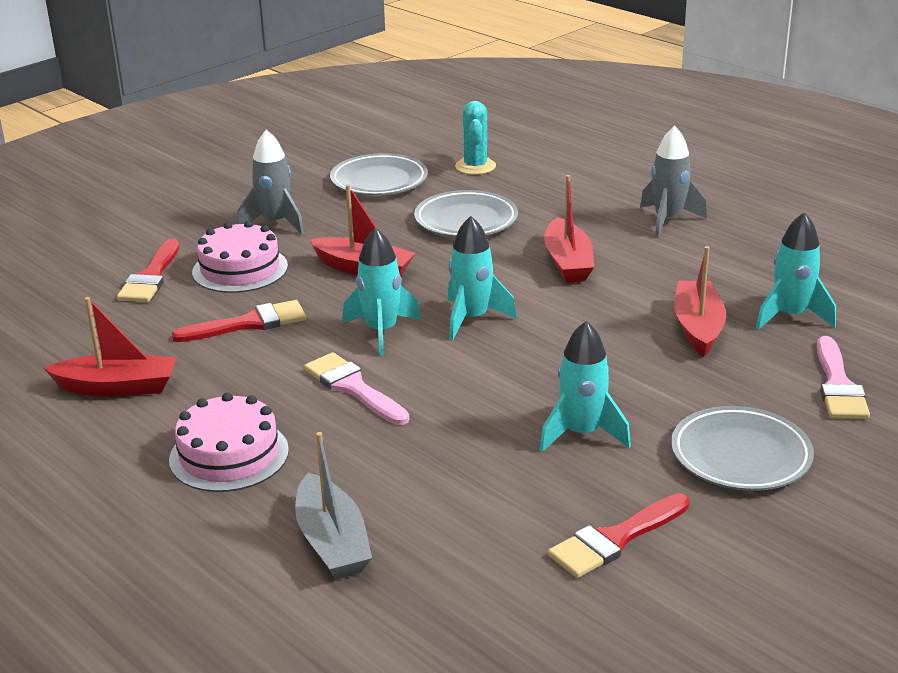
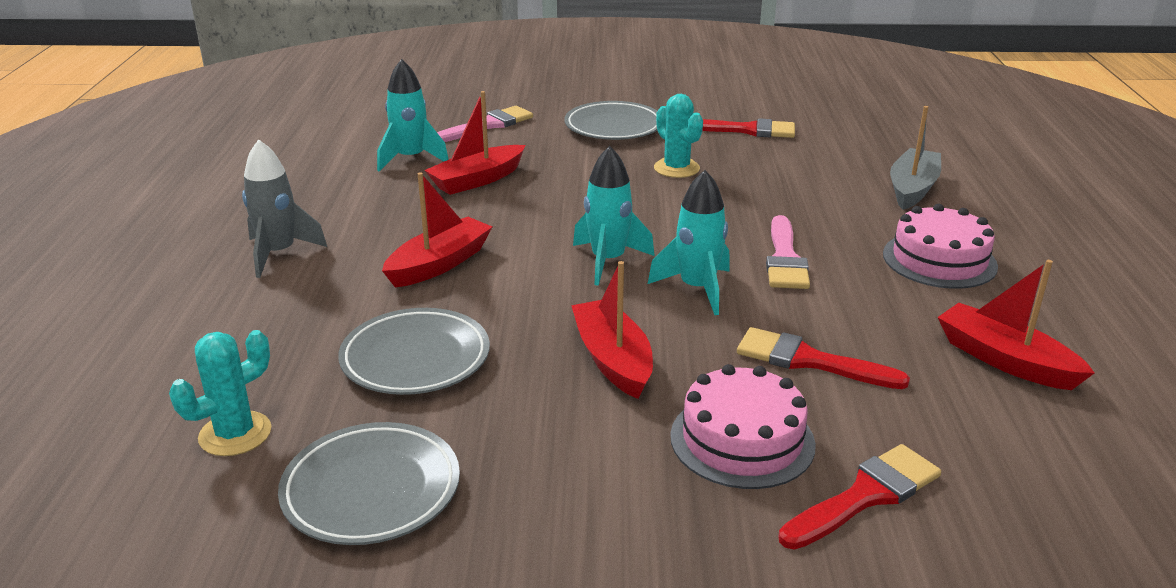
camera: 135 degrees left, 0 degrees up
(275, 223) = (608, 495): grey rocket -> none
(581, 434) = (676, 168): turquoise rocket -> turquoise cactus

